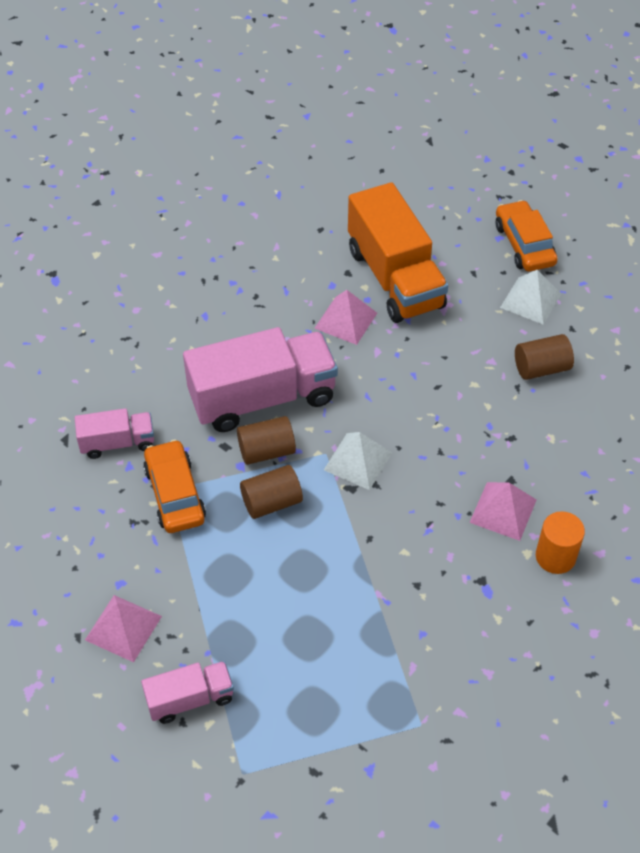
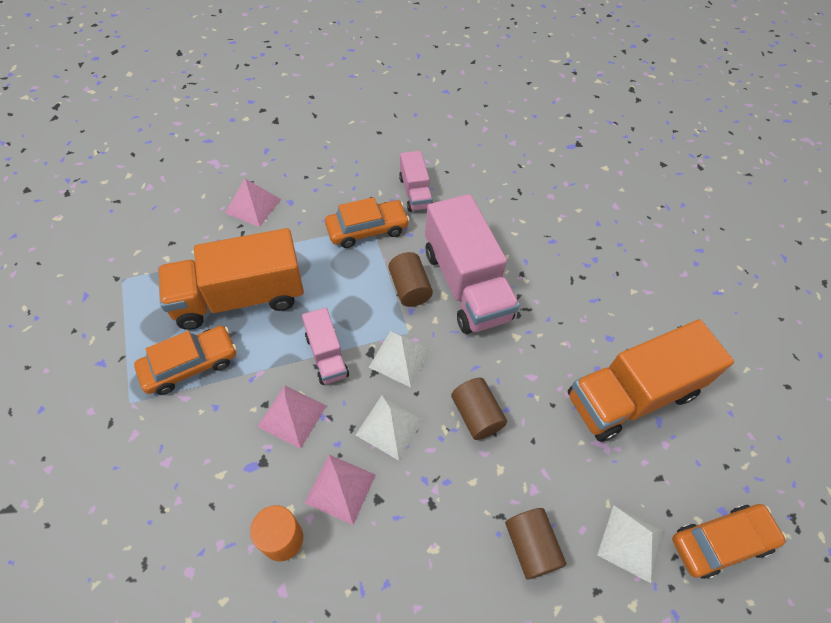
camera: 85 degrees right, 5 degrees up
(190, 699) = (188, 246): pink truck -> pink truck (326, 355)
(271, 502) = (357, 293): brown cylinder -> brown cylinder (476, 415)
(275, 626) = (239, 297): none -> orange truck
(346, 320) = (566, 349): pink pyramid -> pink pyramid (292, 416)
(370, 667) = (190, 365): none -> orange car
(436, 470) = (390, 426): none -> white pyramid

